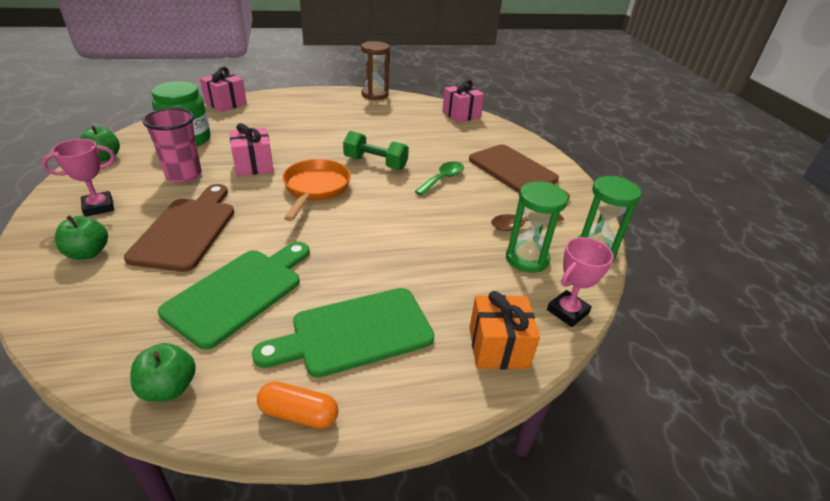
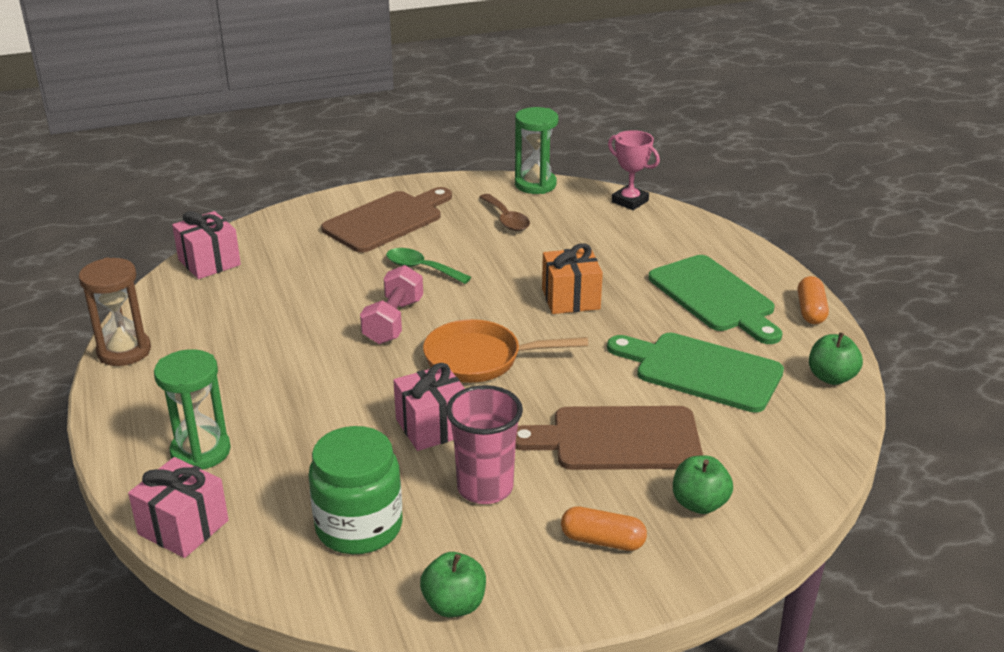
camera: 95 degrees left, 5 degrees down
(99, 207) = (602, 540): pink trophy -> orange capsule
(375, 163) = (393, 321): green dumbbell -> pink dumbbell
(498, 347) = (690, 231): orange gift -> orange gift (570, 299)
(527, 259) = (564, 217): green hourglass -> green hourglass (201, 451)

